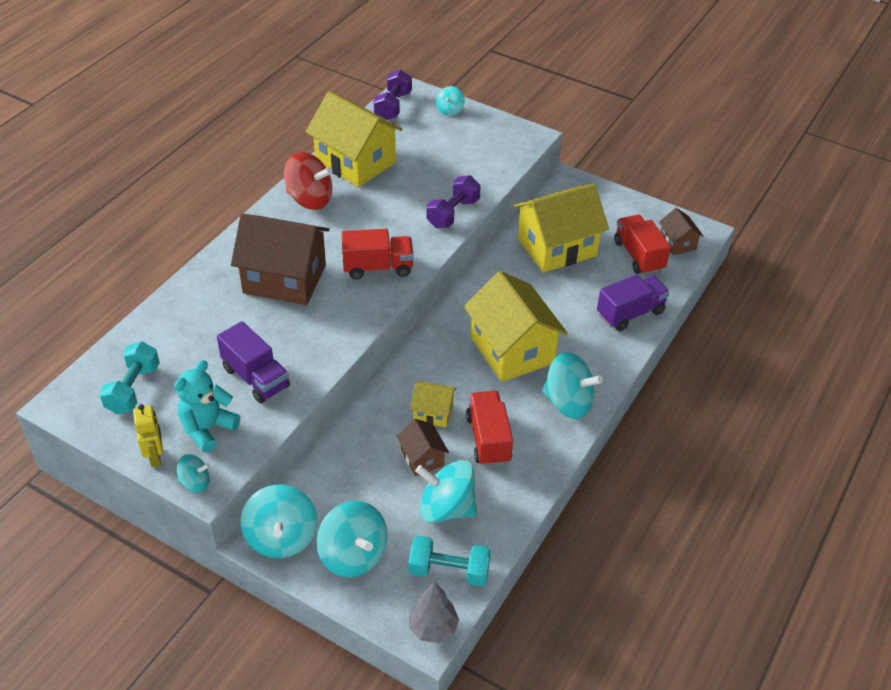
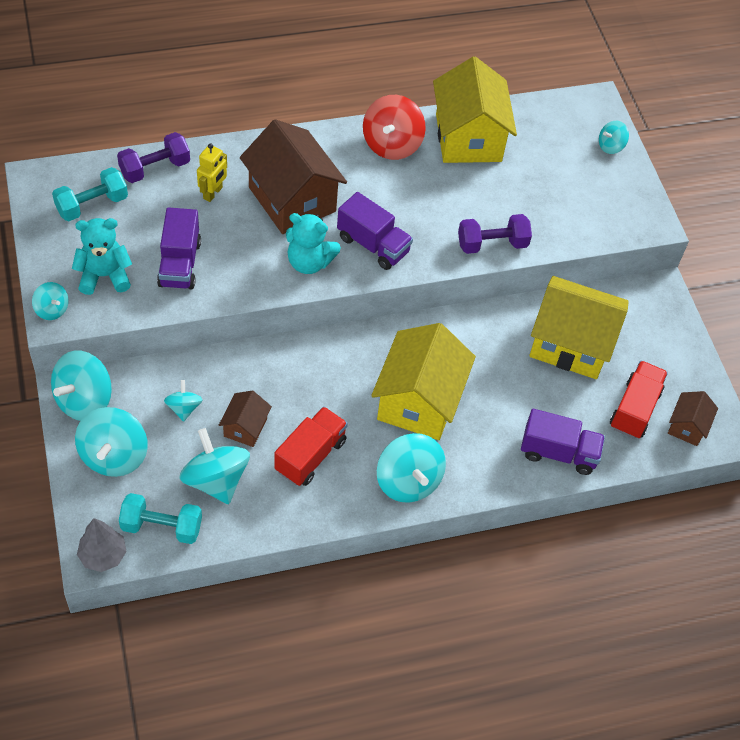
camera: 40 degrees right, 10 degrees up
(155, 456) = (50, 268): yellow robot -> yellow robot (213, 193)
(309, 199) = (392, 144): red spinning top -> red spinning top turned 45 degrees clockwise
(349, 309) = (309, 262): none -> turquoise teddy bear
(363, 481) = (184, 408): none -> turquoise spinning top
(378, 267) = (373, 245): red truck -> purple truck
(393, 106) = (565, 107): purple dumbbell -> purple dumbbell (155, 168)
(433, 413) = (296, 399): yellow house -> none
(449, 571) = (162, 526): turquoise dumbbell -> turquoise dumbbell turned 45 degrees counterclockwise

